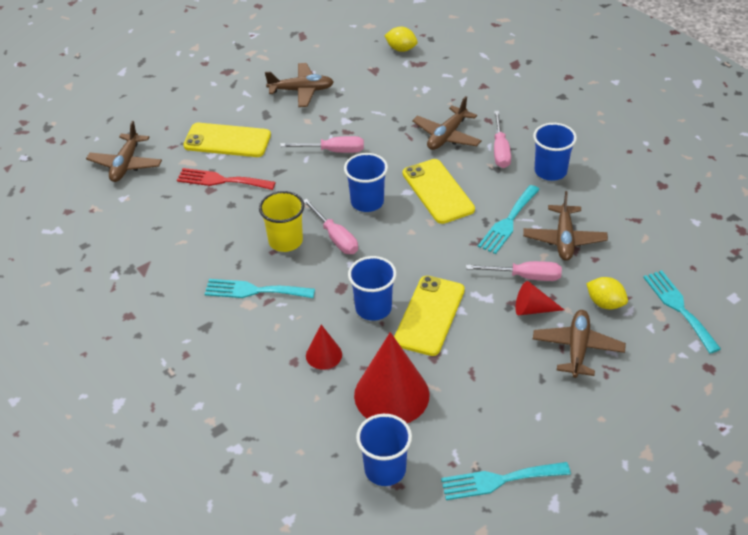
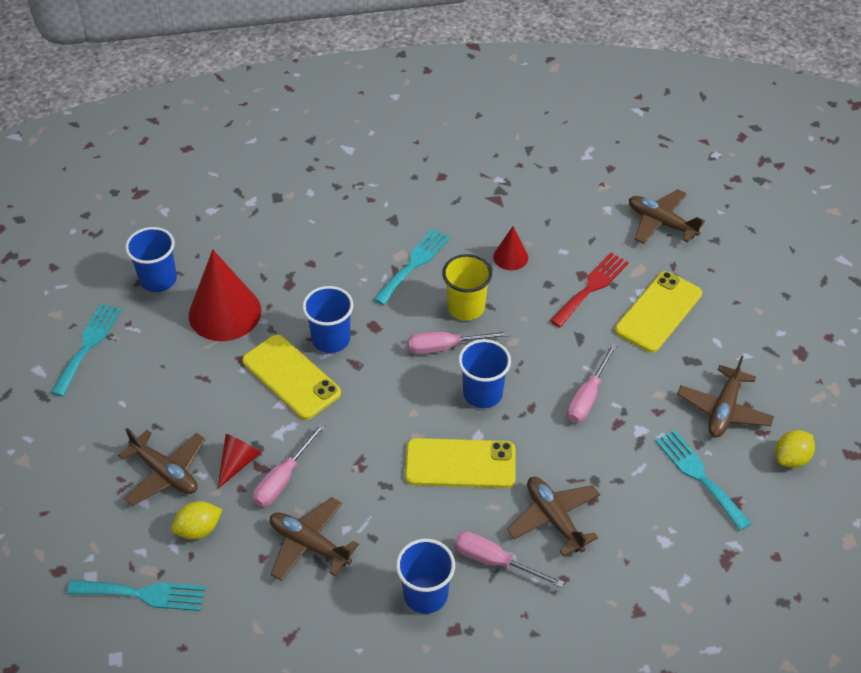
camera: 115 degrees right, 5 degrees up
(324, 355) = (302, 285): red cone -> red cone (510, 257)
(401, 49) = (771, 553): yellow lemon -> yellow lemon (791, 458)
(508, 221) = (371, 506): turquoise fork -> turquoise fork (700, 476)

